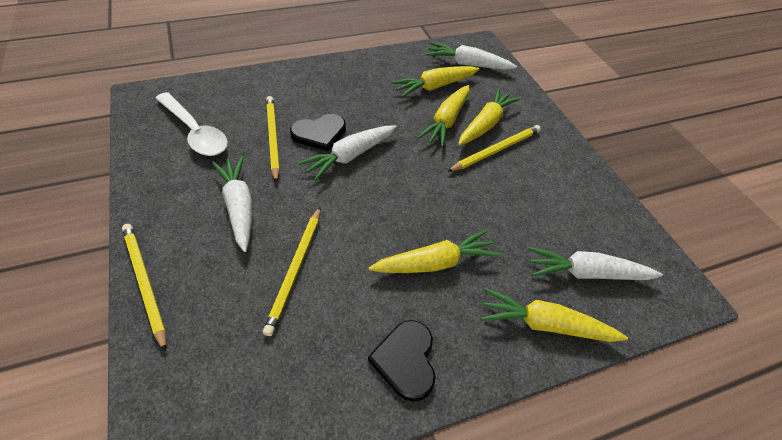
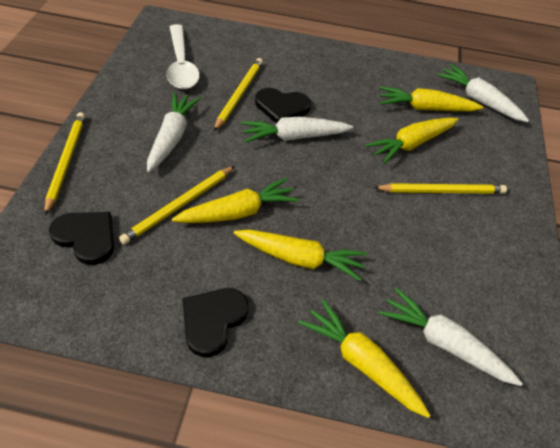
camera: 30 degrees right, 0 degrees up
(226, 349) = (86, 237): none -> black heart
(485, 124) = (450, 163): yellow carrot -> yellow carrot (238, 212)

